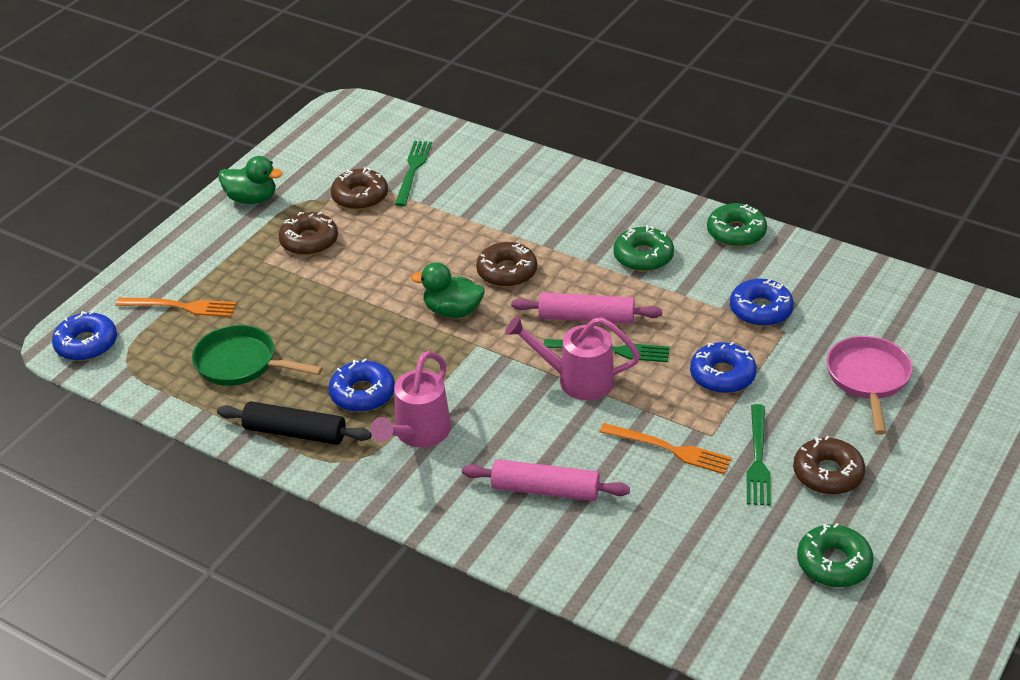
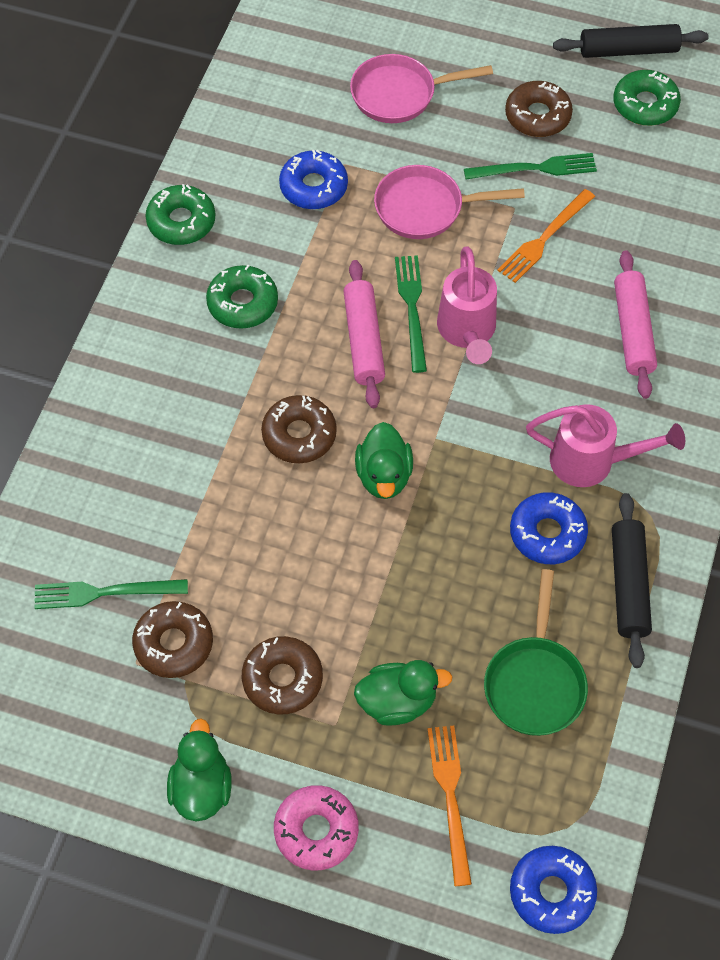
camera: 105 degrees left, 20 degrees up
(194, 243) = (316, 831): none -> pink donut
(264, 292) = (397, 702): none -> green duck
(669, 449) = (544, 238): orange fork -> orange fork turned 150 degrees counterclockwise
(722, 375) = (425, 208): blue donut -> pink pan
(917, 567) = (628, 50): none -> black rolling pin

